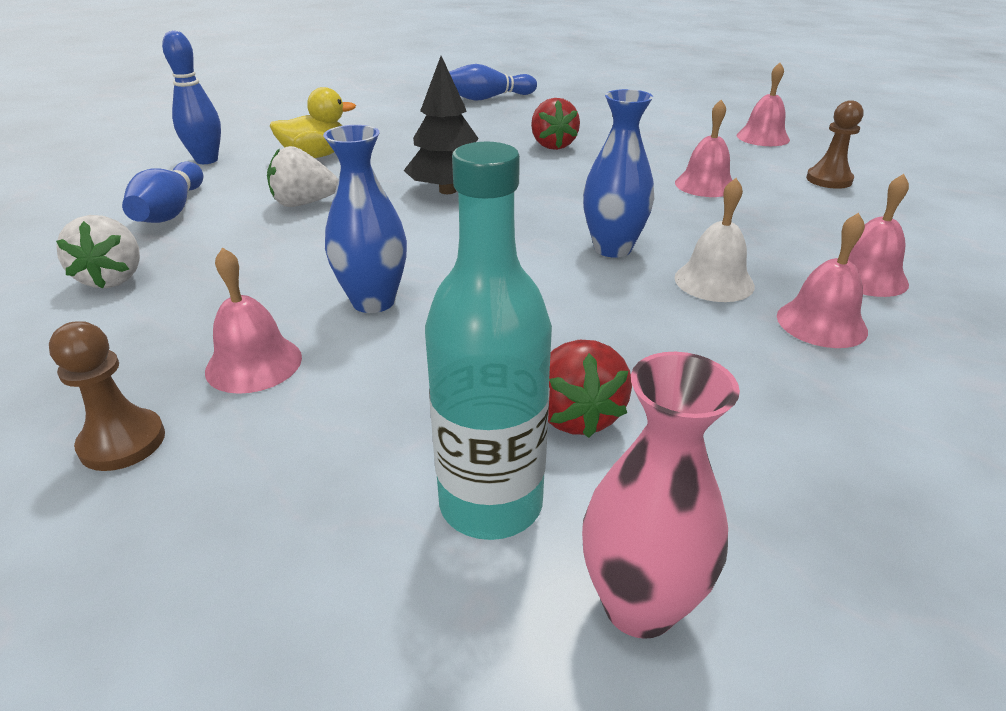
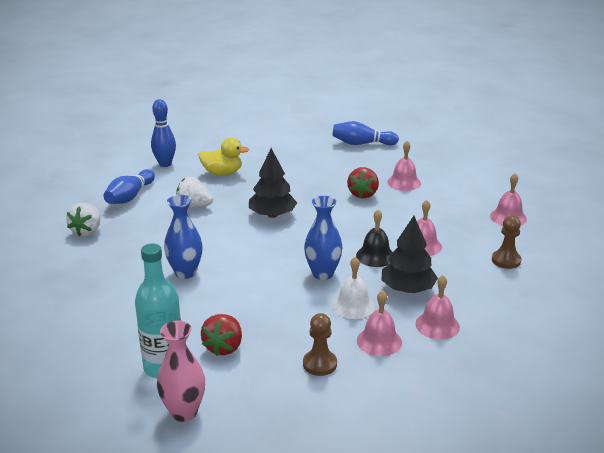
camera: 25 degrees right, 5 degrees down
(122, 442) = (58, 307): brown pawn -> brown pawn (319, 364)
(254, 364) = (119, 289): pink bell -> pink bell (404, 182)
(660, 209) = (375, 256): none -> black bell
(759, 240) = (407, 289): none -> black tree

